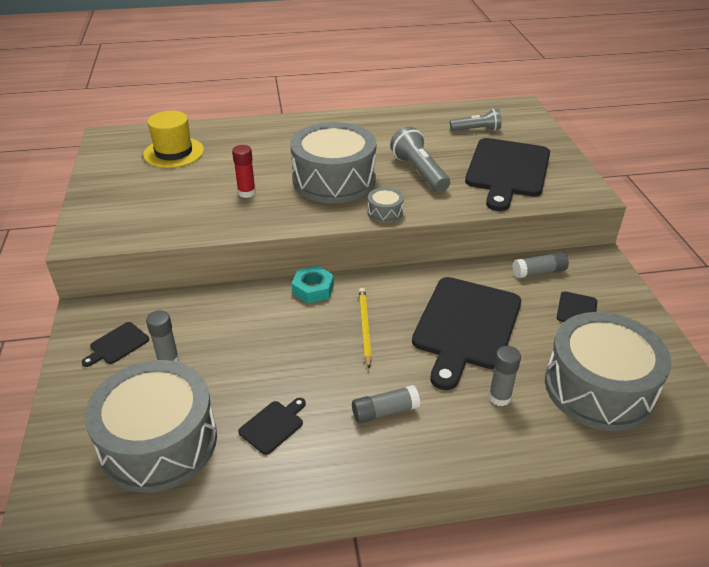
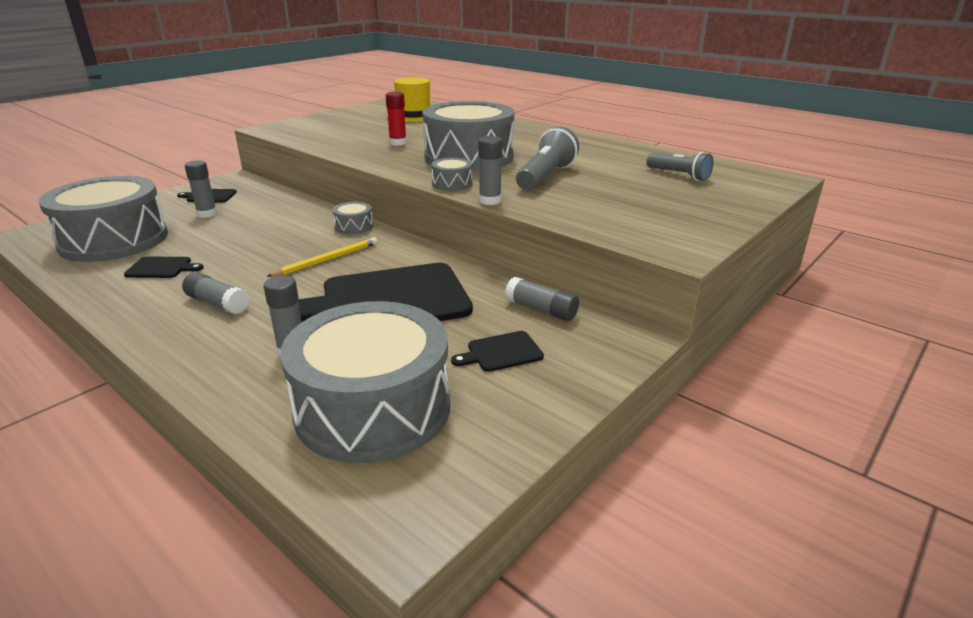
camera: 50 degrees right, 10 degrees down
(313, 289) = (354, 226): turquoise nut -> grey drum
(440, 213) = (490, 201): none -> grey glue stick
(507, 170) = (632, 205): black cutting board -> none

